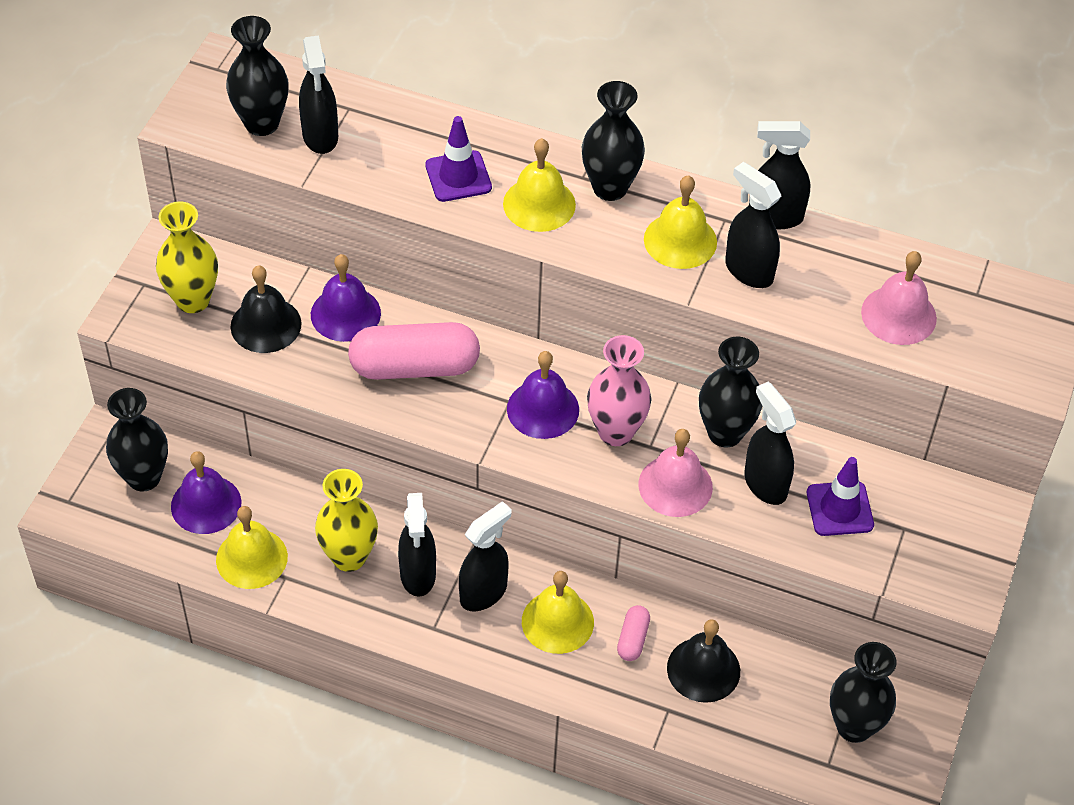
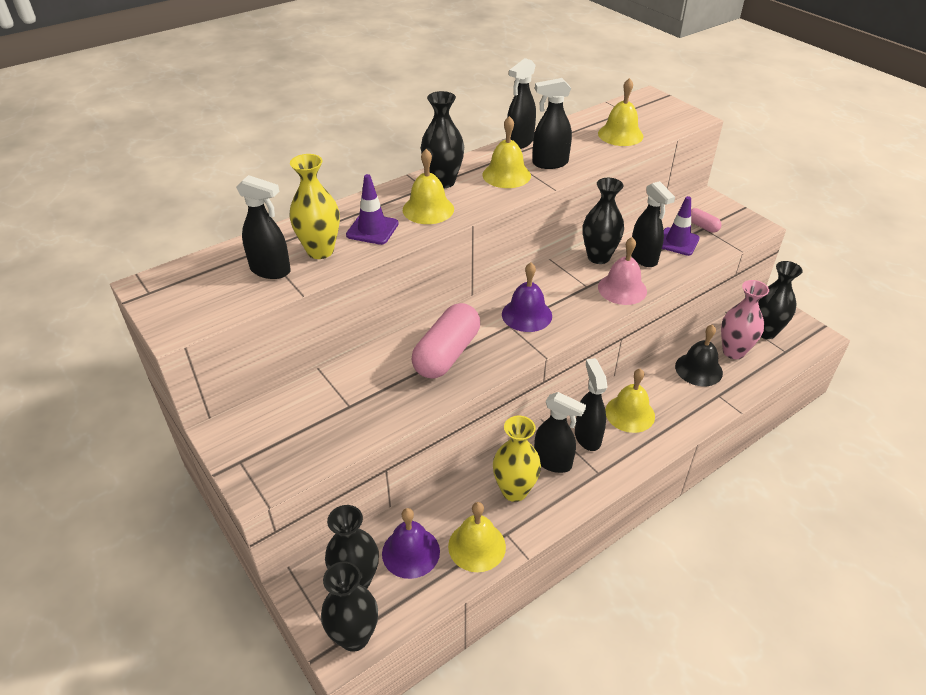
camera: 55 degrees left, 10 degrees down
(193, 300) = (283, 439): yellow vase -> yellow vase (320, 251)
(262, 123) = (226, 291): black vase -> black vase (354, 636)
(266, 325) = (344, 410): black bell -> none
(345, 313) = (374, 367): purple bell -> none
(615, 432) = (567, 294): pink vase -> pink vase (733, 351)
(633, 639) = (661, 387): pink capsule -> pink capsule (702, 226)
(765, 484) = (643, 258): black spray bottle -> black spray bottle turned 120 degrees counterclockwise
(898, 315) = (620, 134): pink bell -> yellow bell

